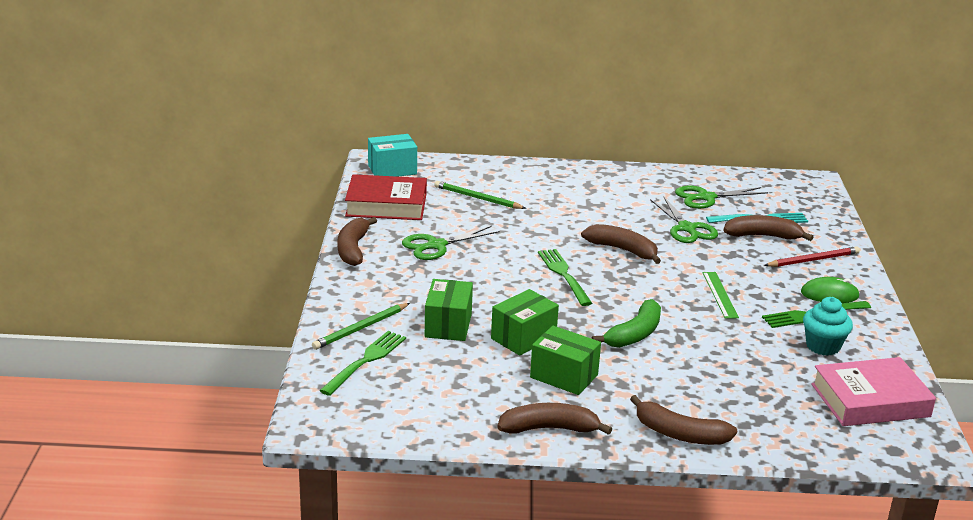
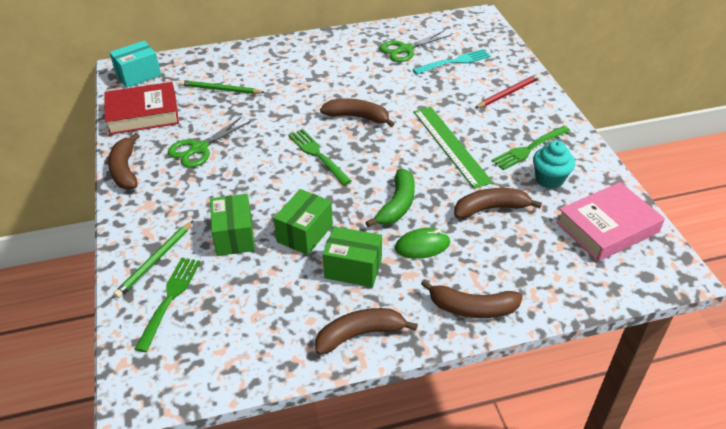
camera: 15 degrees left, 15 degrees up
(686, 228) = (401, 83): green scissors -> none
(720, 295) = (450, 145): green ruler -> green ruler, size x1.74
(763, 236) = (462, 78): brown banana -> brown banana (491, 208)
(829, 294) = (534, 125): green mouse -> green mouse (422, 246)

